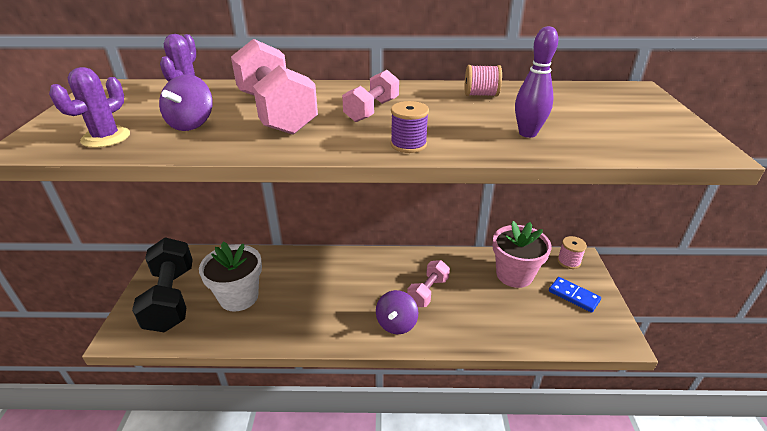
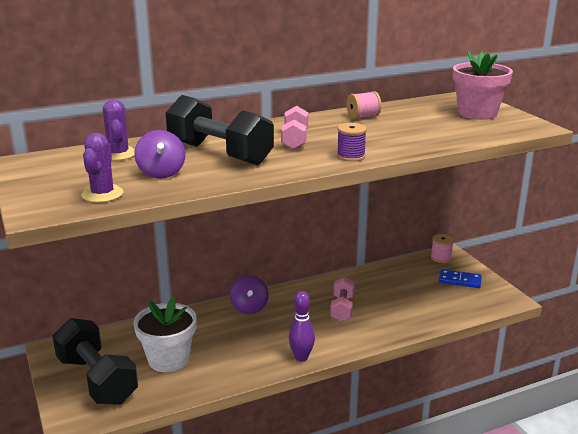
camera: 25 degrees left, 10 degrees down
(276, 112) = (219, 153): pink dumbbell -> black dumbbell
(396, 324) = (333, 337): purple spinning top -> purple spinning top (249, 308)
(514, 275) = (404, 278): pink flower pot -> pink flower pot (477, 113)
(527, 133) = (422, 136): purple bowling pin -> purple bowling pin (301, 357)

